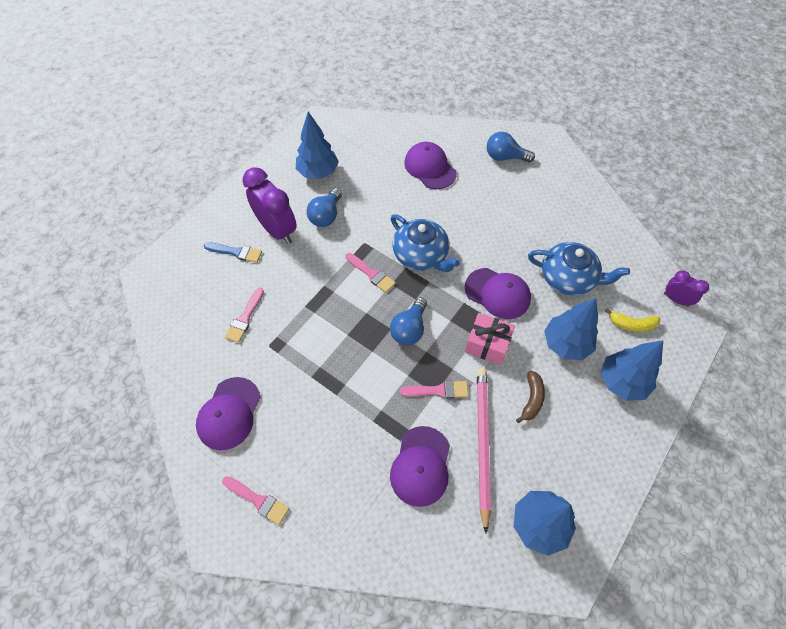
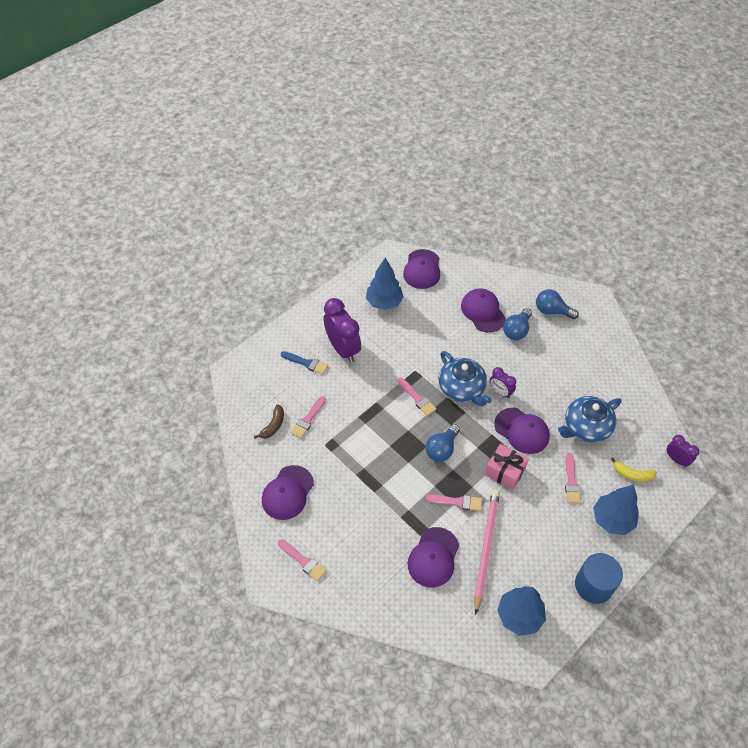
camera: 10 degrees right, 5 degrees down
(326, 216) = (386, 342): blue light bulb -> blue light bulb (516, 330)
(355, 132) = (422, 269): none -> purple cap
(465, 253) = (500, 392): none -> purple clock
(531, 399) = (533, 521): brown banana -> brown banana (273, 425)
(565, 344) = (571, 482): blue tree -> pink brush
(568, 278) = (586, 427): blue teapot -> blue teapot turned 120 degrees clockwise
(619, 467) = (593, 585): none -> blue cylinder

